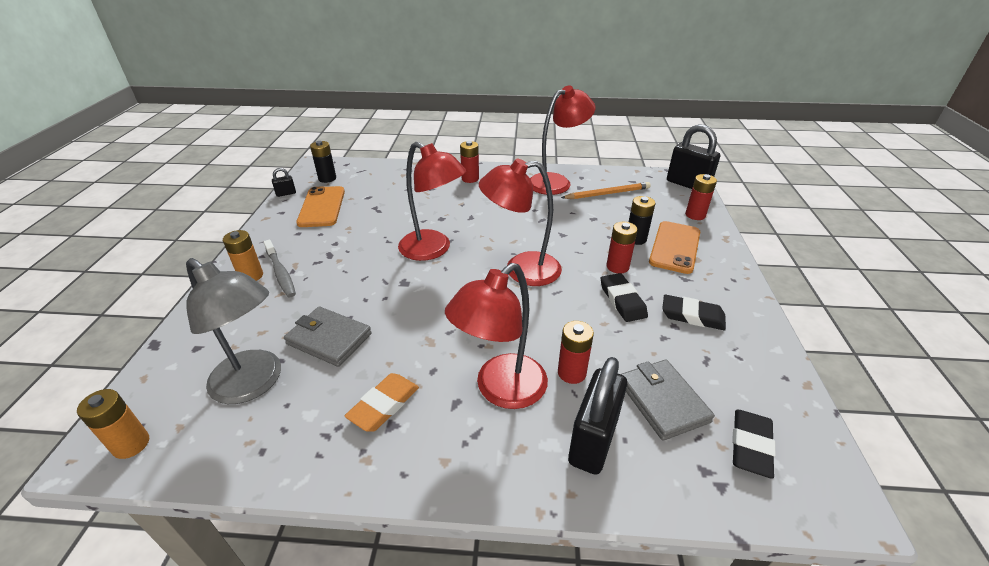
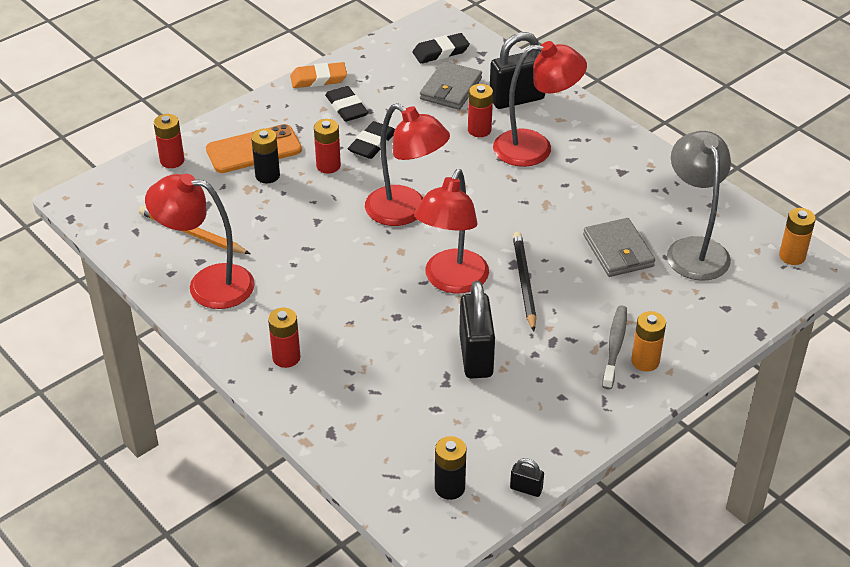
camera: 135 degrees left, 5 degrees up
(322, 207) = (503, 426): orange phone -> none
(384, 275) = (524, 282): none -> black pencil
(384, 405) = (616, 184): orange eraser -> orange eraser (318, 79)
(433, 250) = (451, 281): red lamp -> red lamp turned 150 degrees counterclockwise
(687, 184) = (98, 190): black padlock -> black padlock (476, 356)

